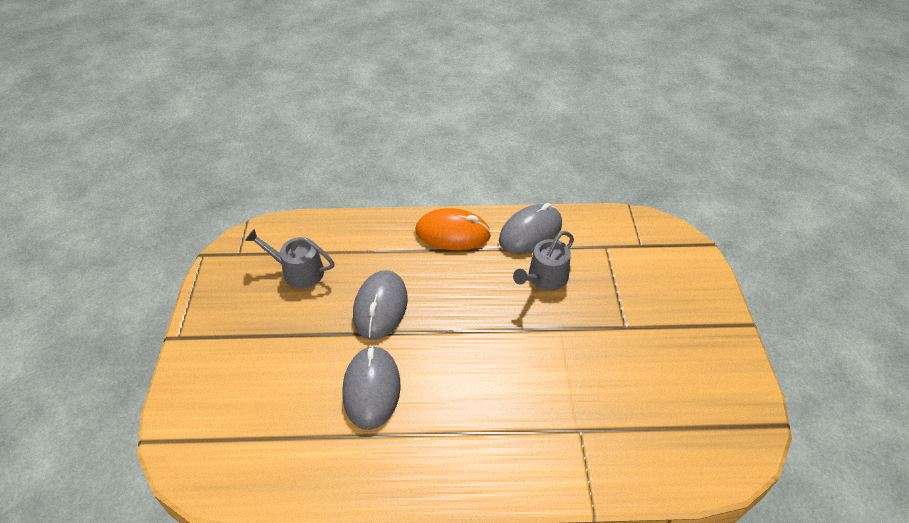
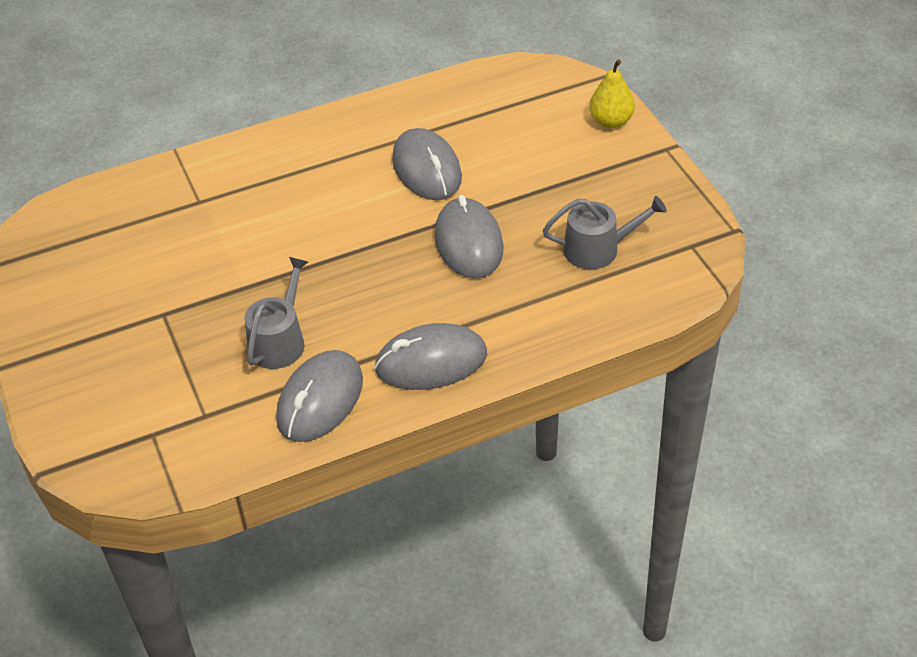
camera: 160 degrees right, 0 degrees up
(191, 382) = (611, 121): none -> yellow pear
(452, 233) = (431, 362): orange mouse -> grey mouse

